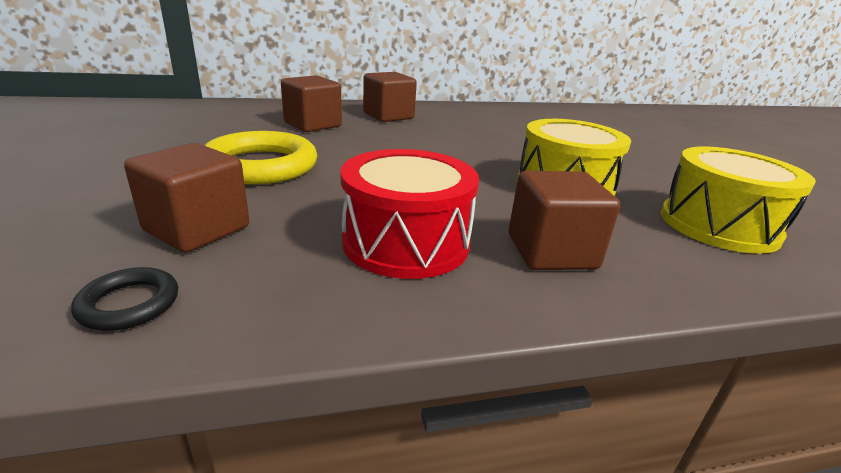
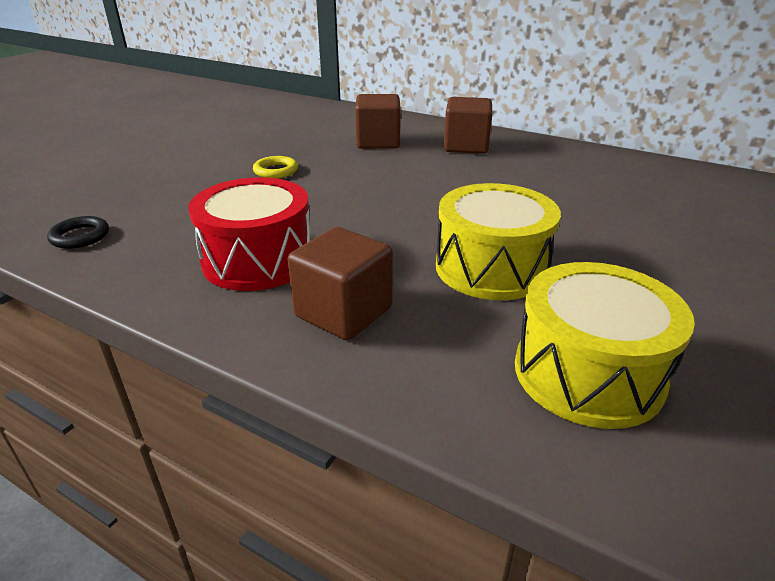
camera: 45 degrees right, 5 degrees up
(197, 229) = (168, 206): brown cube -> none
(261, 166) = (276, 171): yellow ring -> yellow ring, size x0.47

